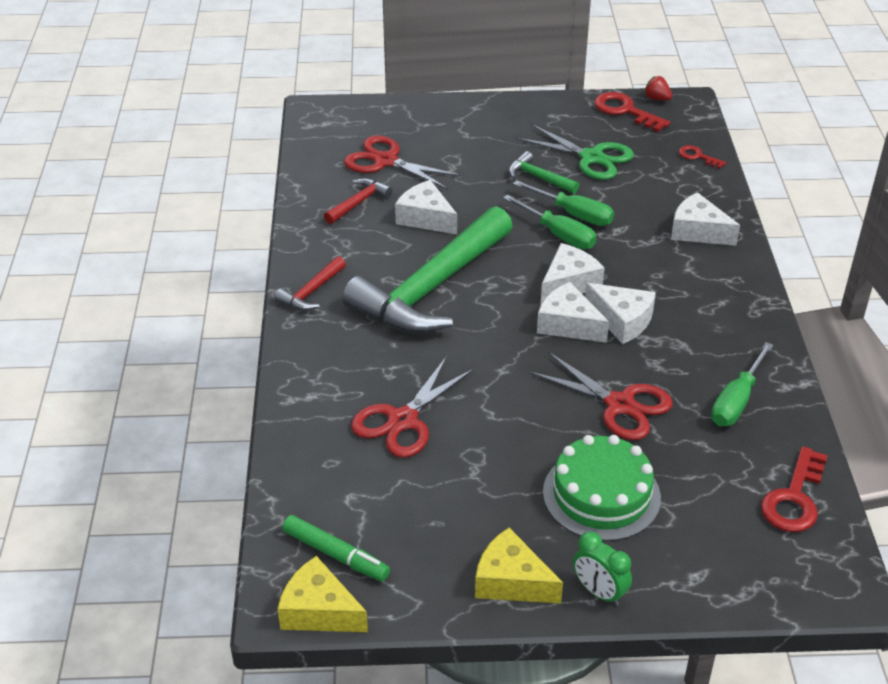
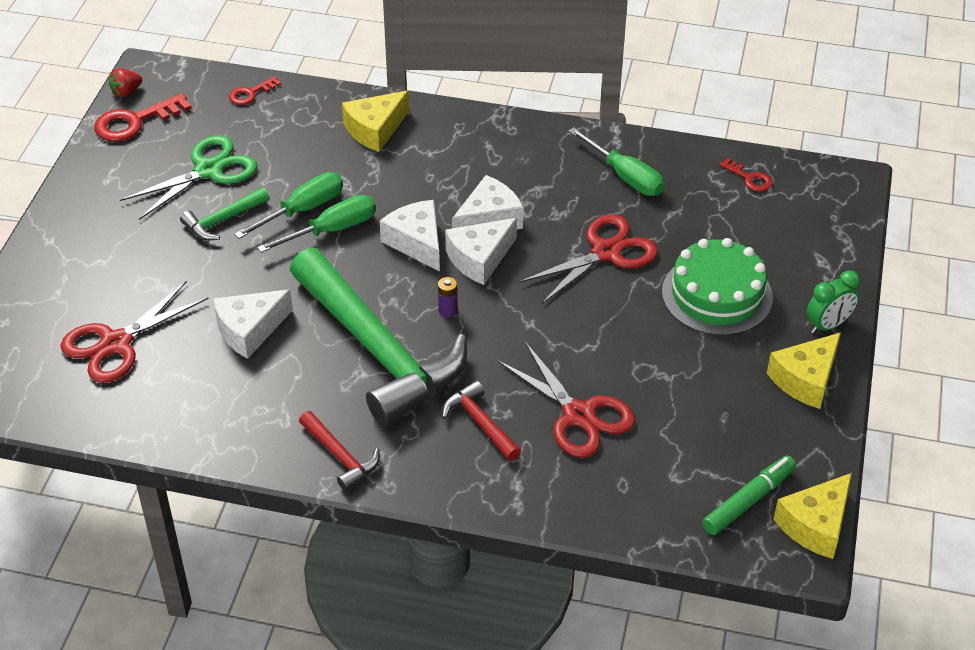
camera: 75 degrees left, 5 degrees up
(358, 202) = (188, 384): red hammer -> red hammer (480, 423)
(495, 318) = (448, 311): none -> purple battery
(698, 231) = (375, 129): white cheese -> yellow cheese
(794, 498) = (749, 178): red key -> red key, size x0.57

